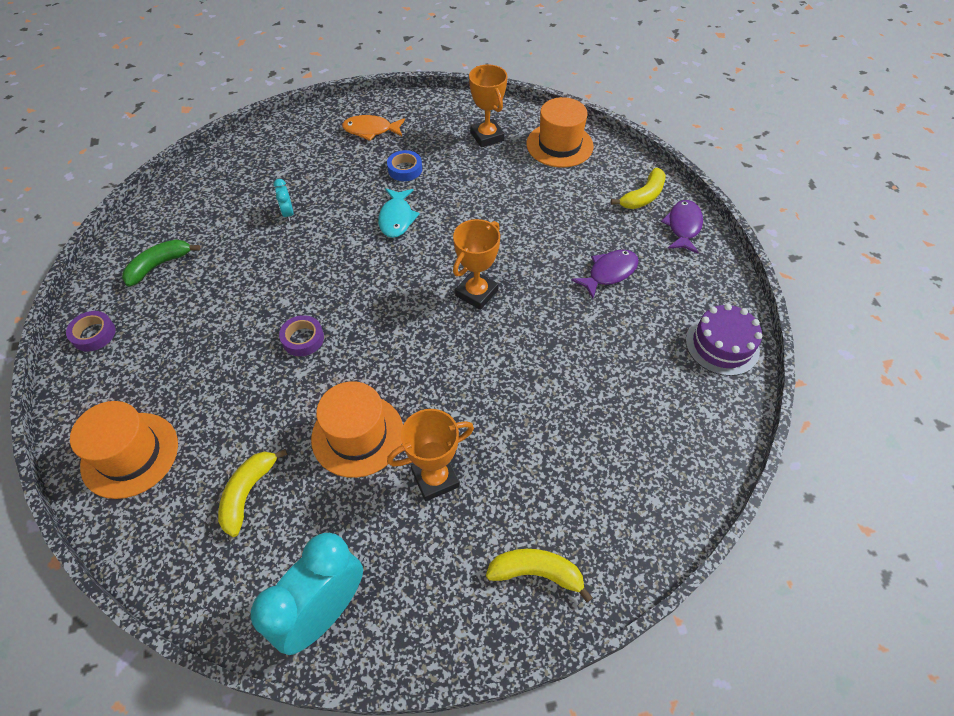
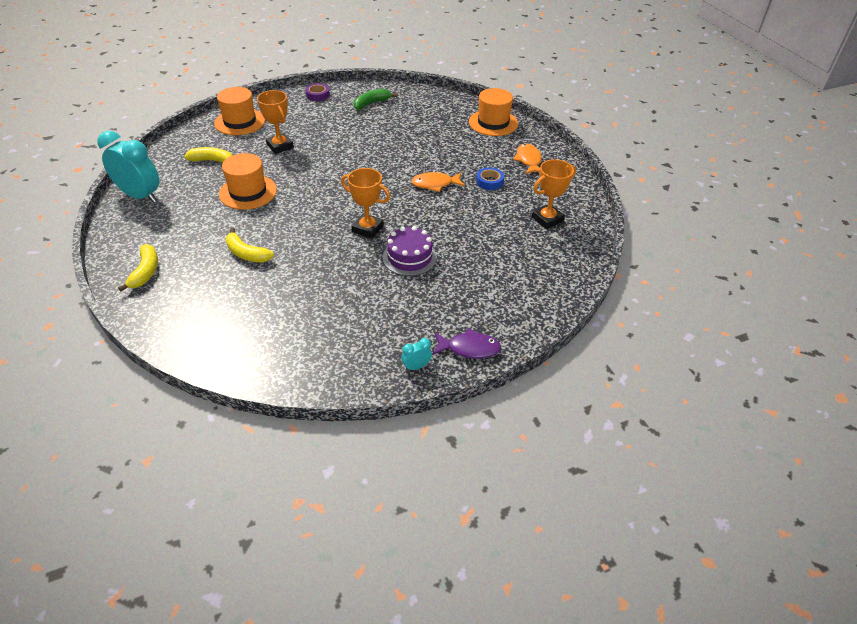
camera: 80 degrees right, 10 degrees down
(159, 265) = (371, 103): green banana -> green banana turned 75 degrees counterclockwise
(288, 213) = (427, 139): turquoise clock -> turquoise clock (416, 366)
(303, 339) = (319, 162): purple tape -> none
(396, 218) = (435, 184): turquoise fish -> orange fish
(435, 478) = (215, 225): orange trophy -> orange trophy (280, 146)
(559, 145) = (554, 262): orange hat -> orange hat (493, 123)
(609, 273) = (400, 299): purple fish -> none
(643, 197) = (502, 320): yellow banana -> yellow banana (247, 254)
(722, 345) = (329, 371): purple cake -> purple cake (409, 257)

